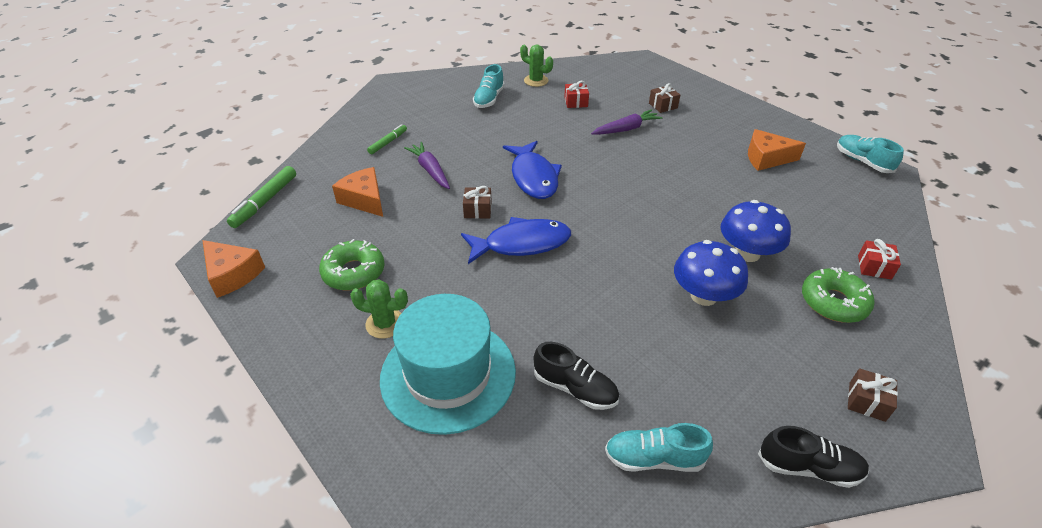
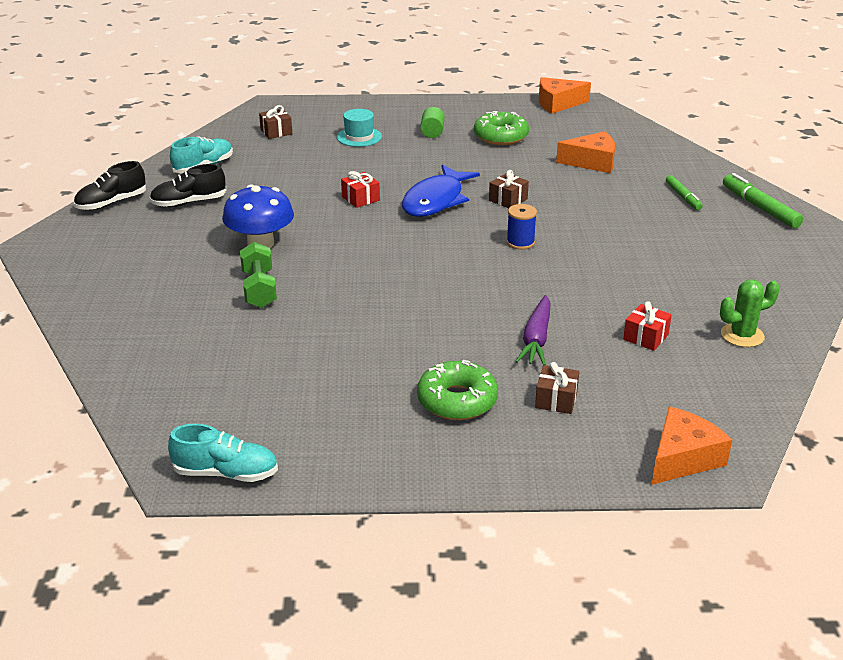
camera: 130 degrees right, 10 degrees down
(265, 201) = (642, 128): green marker -> green marker (760, 207)
(385, 323) = (432, 132): green cactus -> green cylinder
(430, 170) = (602, 200): purple carrot -> none
(448, 374) = (359, 137): turquoise hat -> turquoise hat, size x0.45
(489, 99) = (722, 282): turquoise shoe -> none
(533, 177) = (520, 242): blue fish -> blue spool
(575, 388) = (282, 165): black shoe -> black shoe (189, 202)
(747, 253) = (259, 289): blue mushroom -> green dumbbell
(766, 158) = (344, 400): orange cheese -> orange cheese (683, 458)
(833, 302) = (154, 292): green donut -> green donut (457, 400)
(867, 402) = (91, 247): brown gift -> brown gift (276, 132)
(874, 267) = (134, 341): red gift -> red gift (360, 198)

